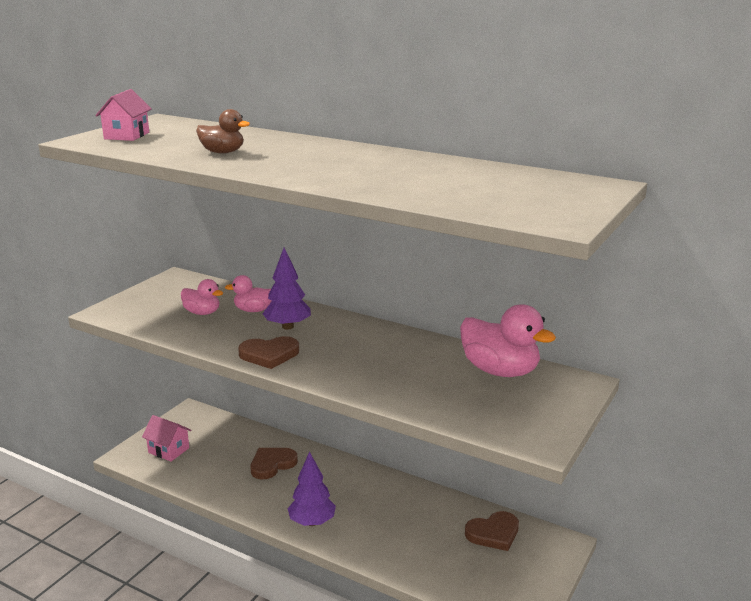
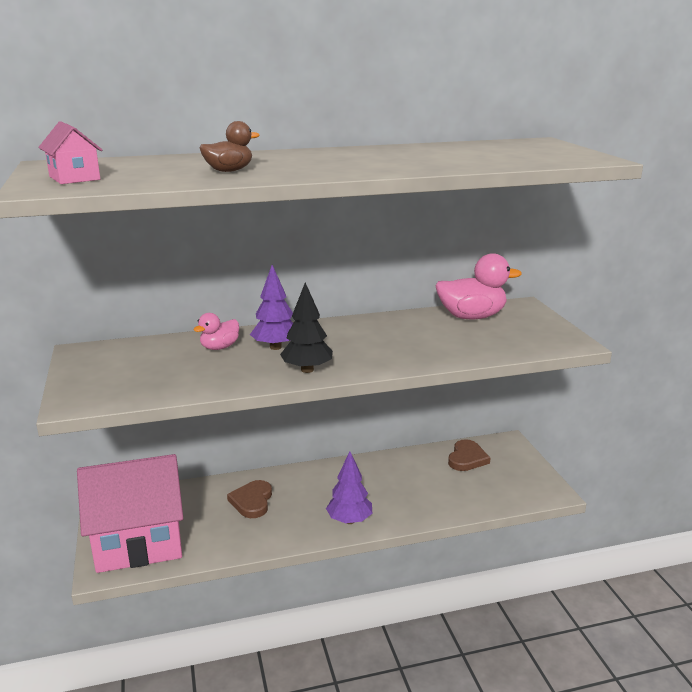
camera: 45 degrees left, 0 degrees up
(168, 450) = (139, 542): pink house -> pink house, size x2.30
(202, 313) = (177, 366): pink duck -> none
(269, 355) = (307, 370): brown heart -> black tree

